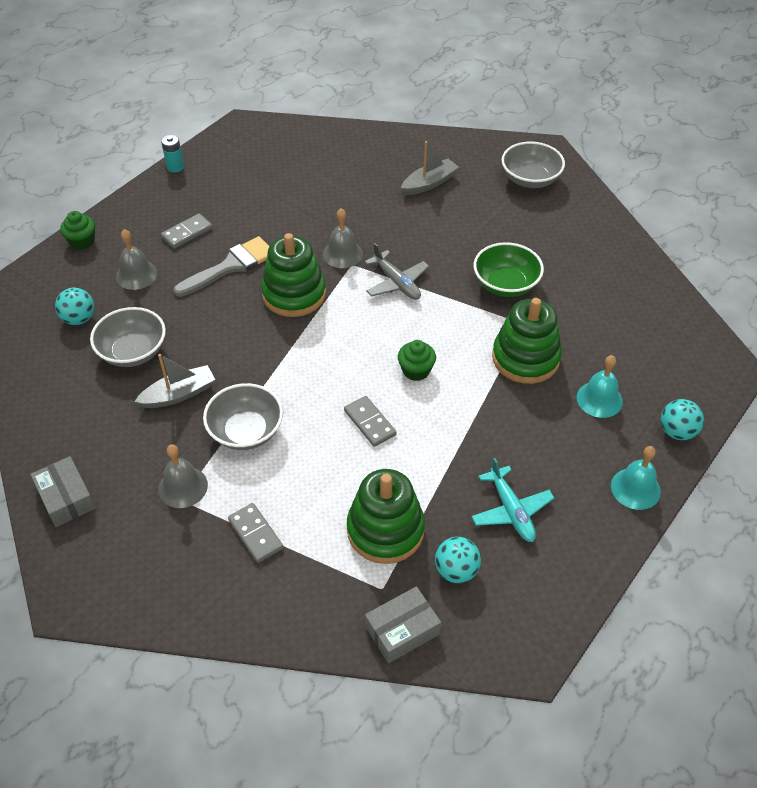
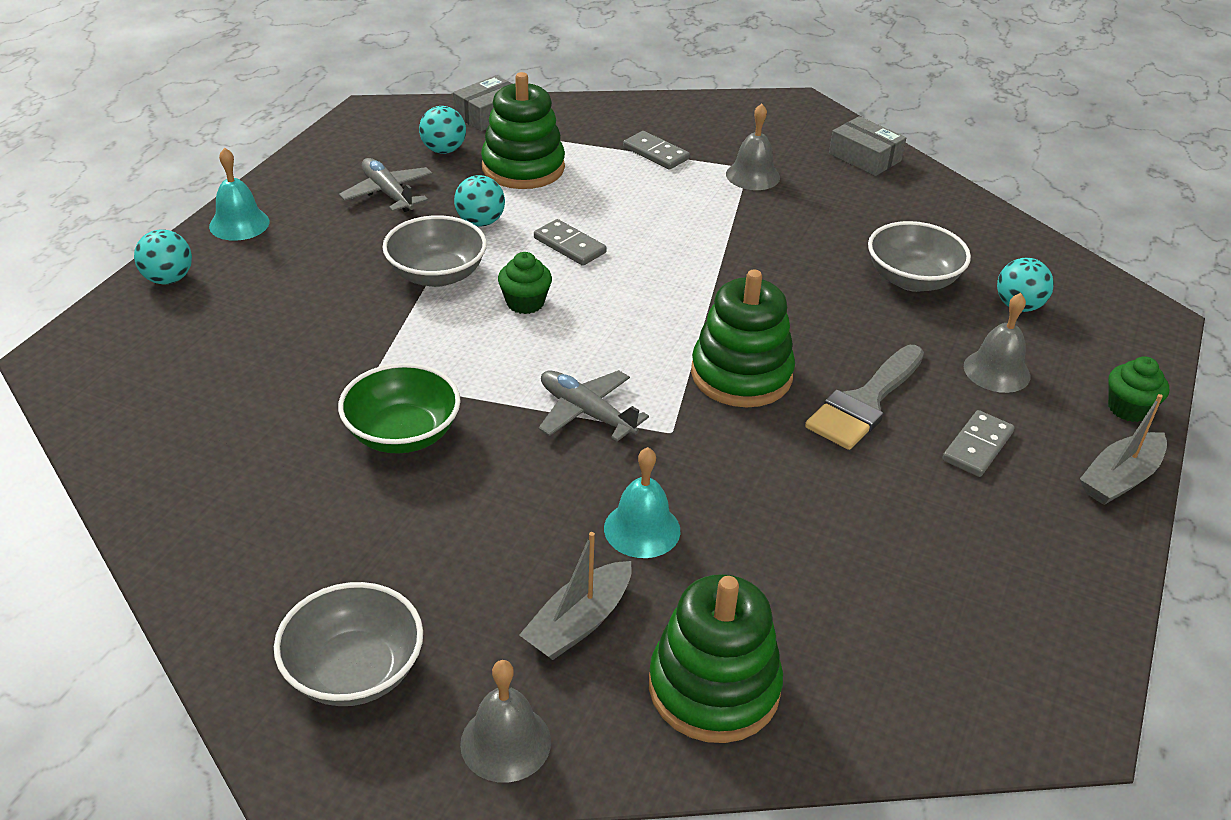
camera: 165 degrees right, 10 degrees down
(175, 167) = (1114, 578): turquoise battery -> none
(179, 394) = (818, 246): grey boat -> grey boat (1120, 479)
(246, 431) = (714, 223): grey bowl -> grey bowl (437, 275)
(342, 254) = (694, 447): grey bell -> grey bell (505, 742)
(435, 461) = (480, 222): none -> turquoise ball
(511, 511) = (388, 193): turquoise plane -> grey plane
(525, 358) = (370, 335): green stacking toy -> green stacking toy (714, 688)
(599, 399) = (267, 300): turquoise bell -> turquoise bell (642, 529)

